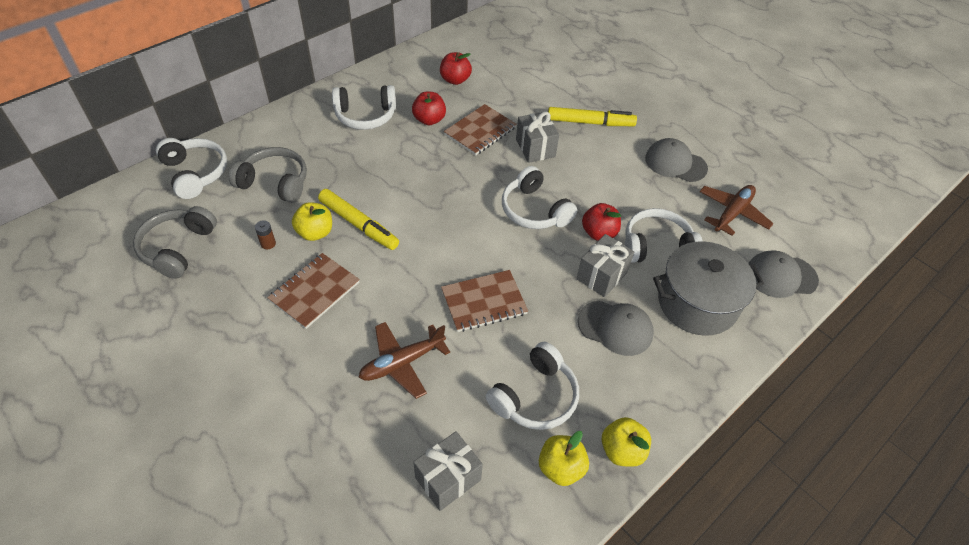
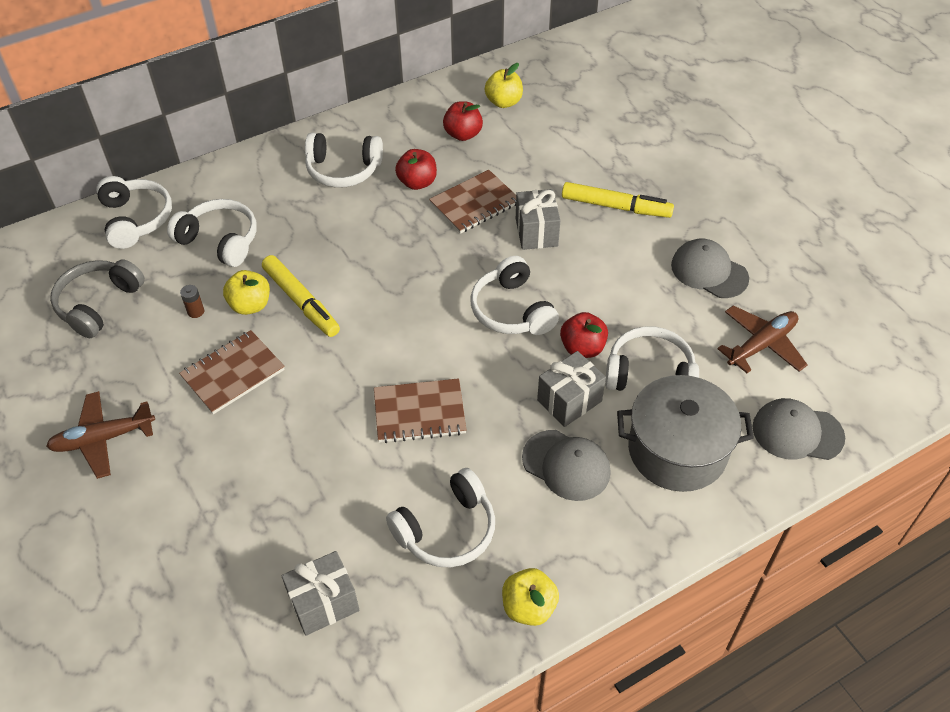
camera: 15 degrees right, 0 degrees up
(275, 183) = (220, 240): grey headphones -> white headphones
(402, 363) = (308, 468): brown plane -> brown plane (103, 439)
(560, 468) = (452, 613): yellow apple -> yellow apple (503, 102)

